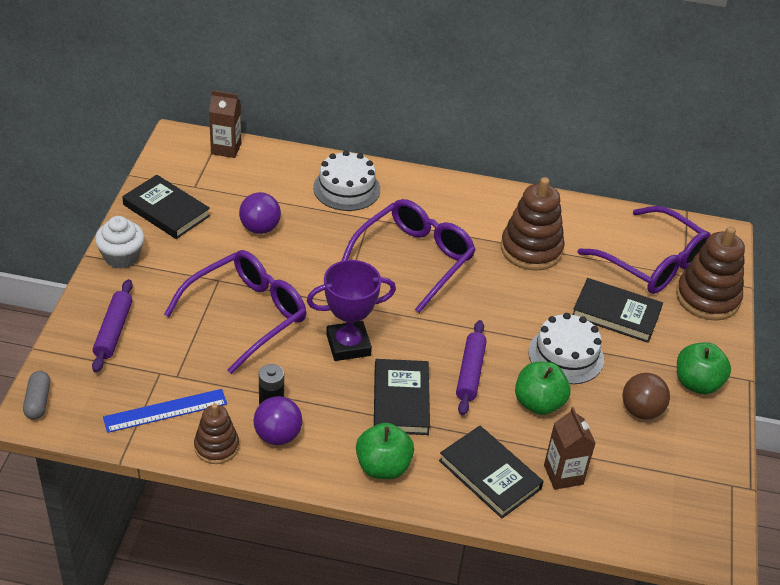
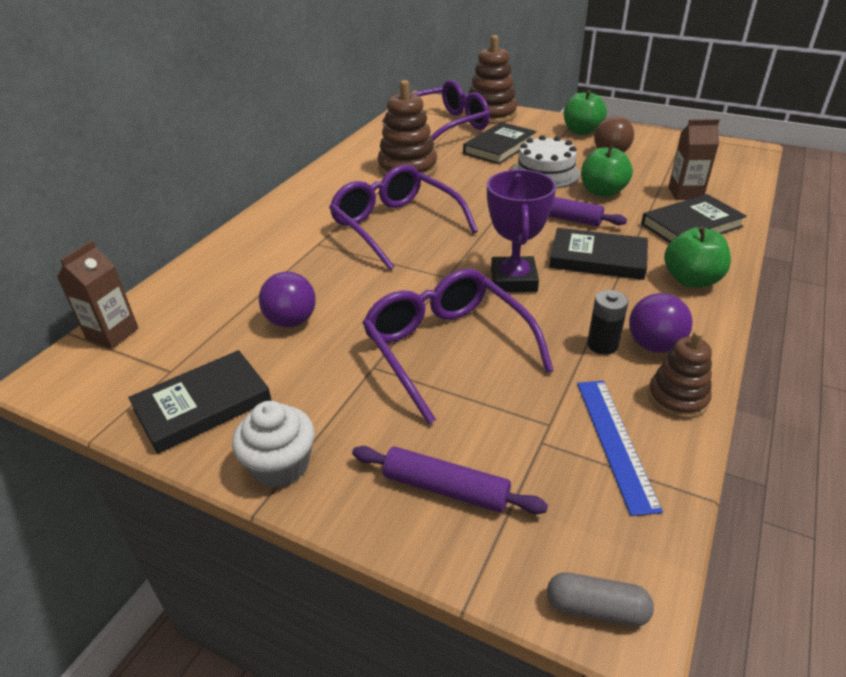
camera: 70 degrees left, 5 degrees down
(346, 188) = (259, 251): white cake -> none

